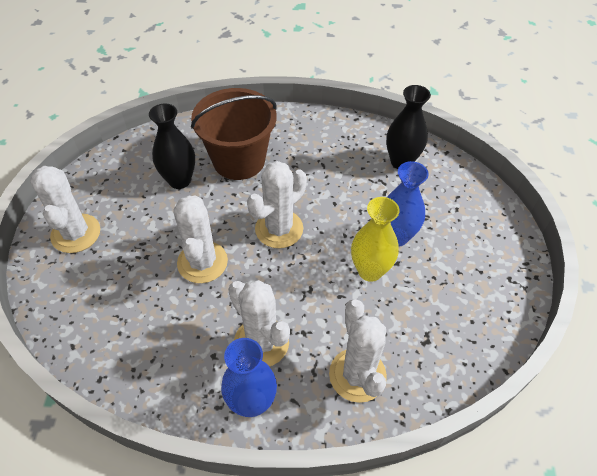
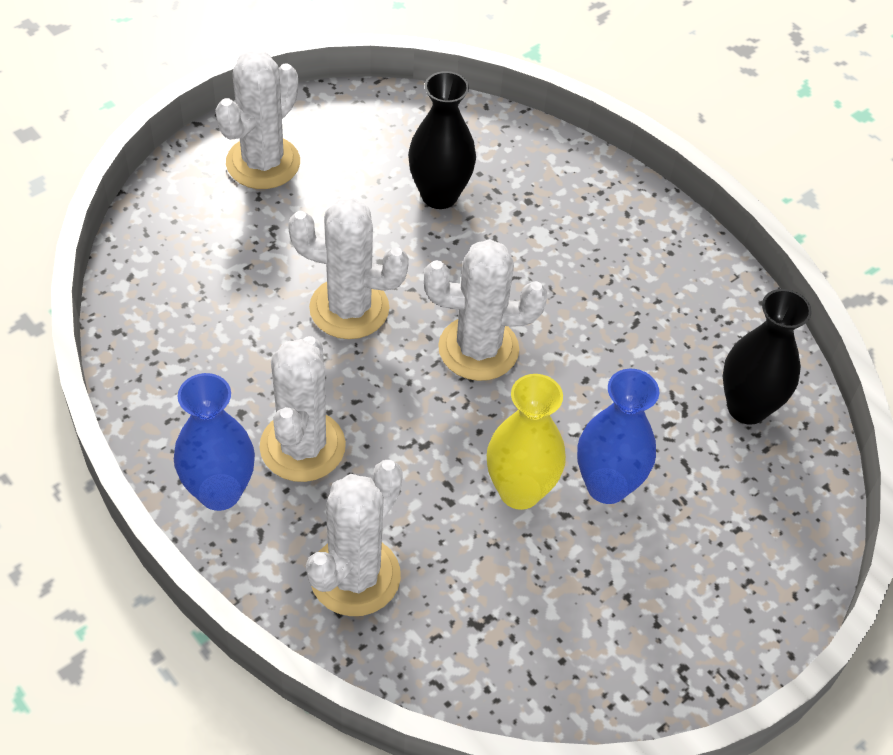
camera: 45 degrees right, 0 degrees up
(202, 262) = (349, 308): white cactus -> white cactus turned 60 degrees clockwise
(239, 160) = (538, 229): brown bucket -> none

